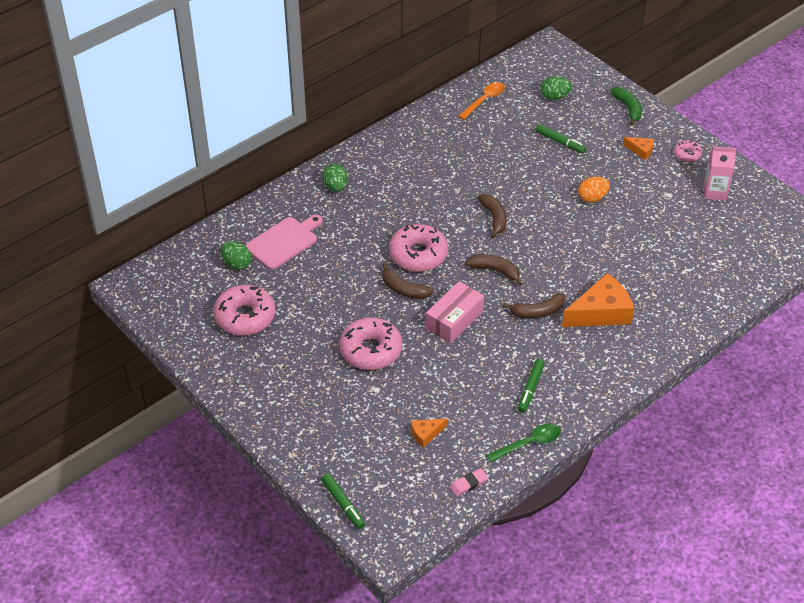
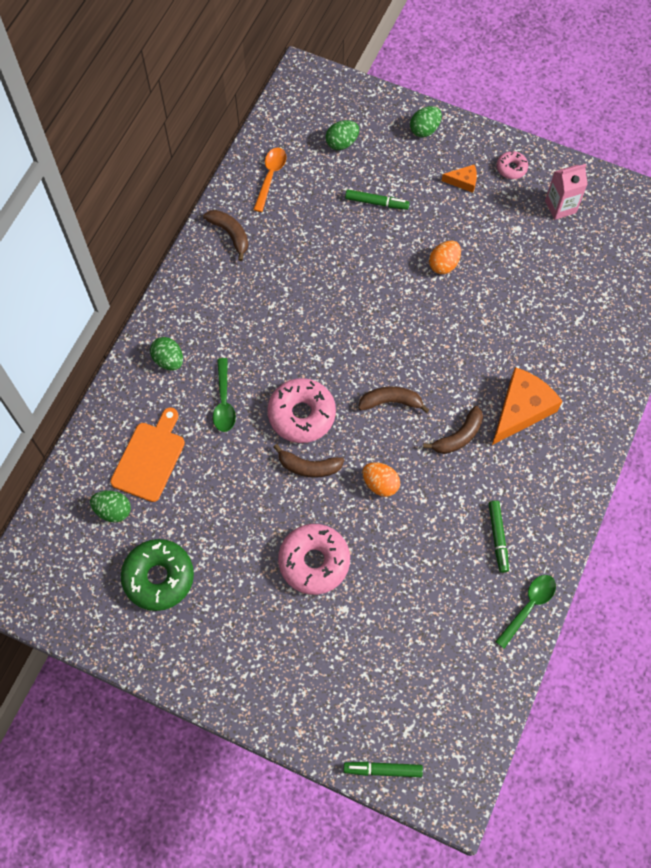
camera: 25 degrees left, 20 degrees up
(245, 317) = (159, 577): pink donut -> green donut
(284, 242) = (150, 458): pink cutting board -> orange cutting board
(343, 504) = (383, 770): green marker -> green marker turned 150 degrees clockwise
(362, 226) = (224, 402): none -> green spoon
(426, 434) = (422, 643): orange cheese -> none
(454, 320) = (380, 484): pink box -> orange egg
(468, 484) = (494, 684): pink eraser -> none
(494, 218) = (357, 332): brown banana -> brown banana (230, 234)
(628, 108) = (424, 129): green banana -> green egg

